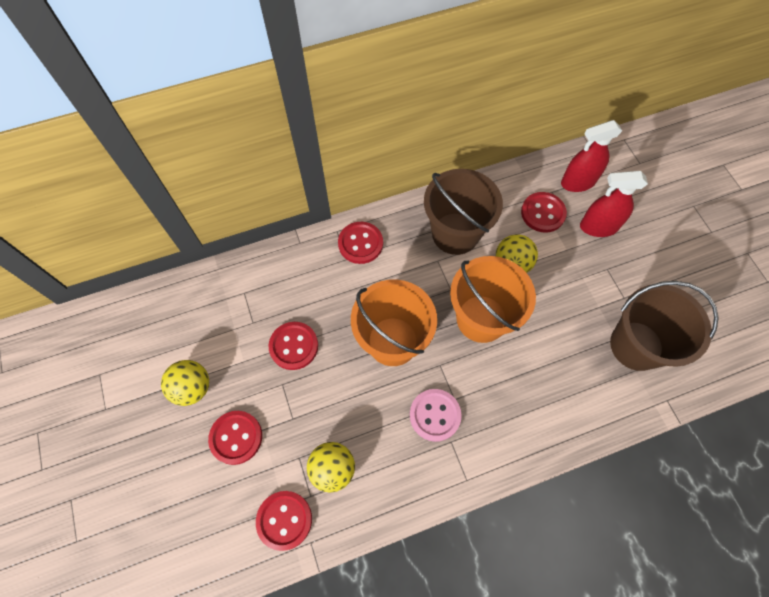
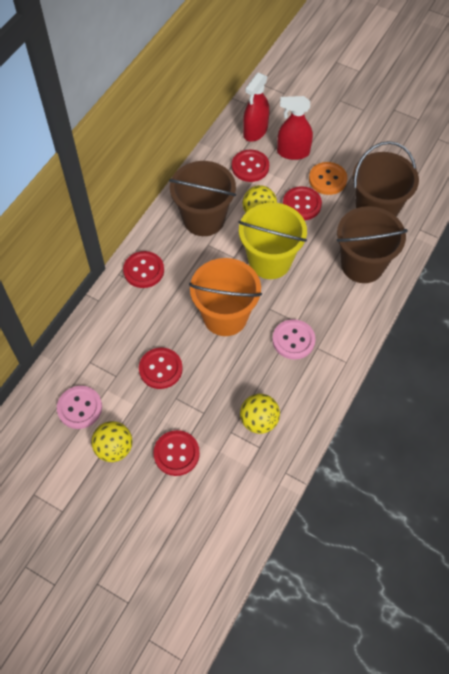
camera: 40 degrees left, 5 degrees down
(200, 328) = (79, 408): none -> pink button
(284, 520) = (256, 474): red button -> red button (302, 204)
(481, 318) = (270, 261): orange bucket -> yellow bucket
(571, 392) = (362, 265): none -> brown bucket
(598, 227) = (293, 152): red spray bottle -> red spray bottle turned 45 degrees clockwise
(610, 278) = (327, 179): none -> orange button

